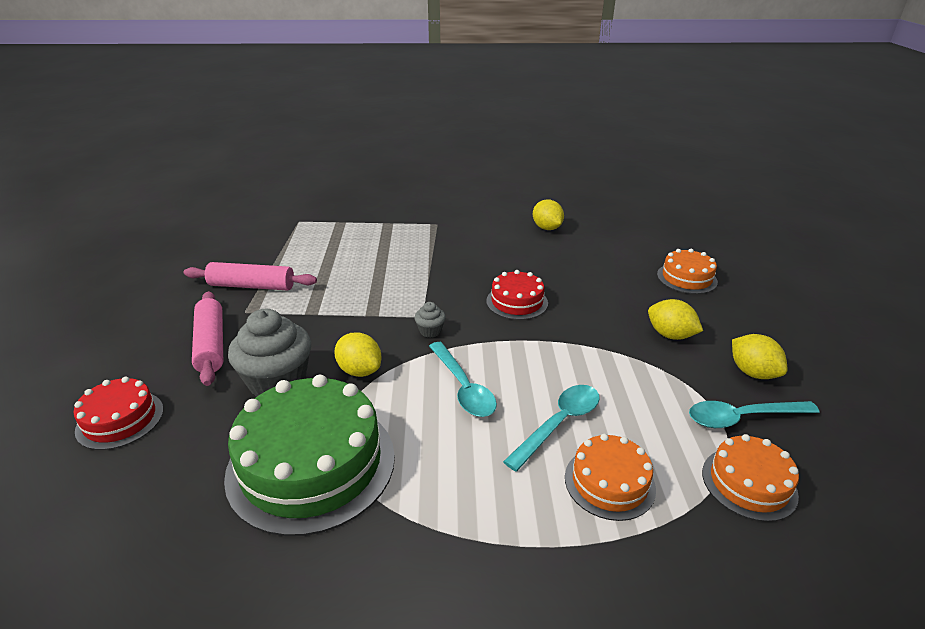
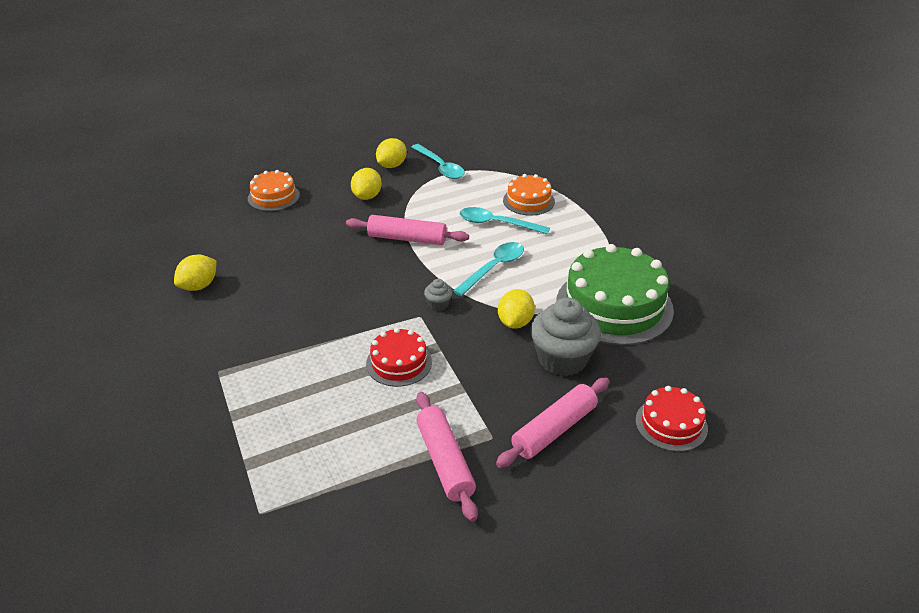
camera: 115 degrees left, 5 degrees up
(517, 302) = (363, 271): red cake -> red cake (399, 363)
(562, 341) = (407, 238): none -> pink rolling pin
(749, 483) = (492, 163): orange cake -> none

